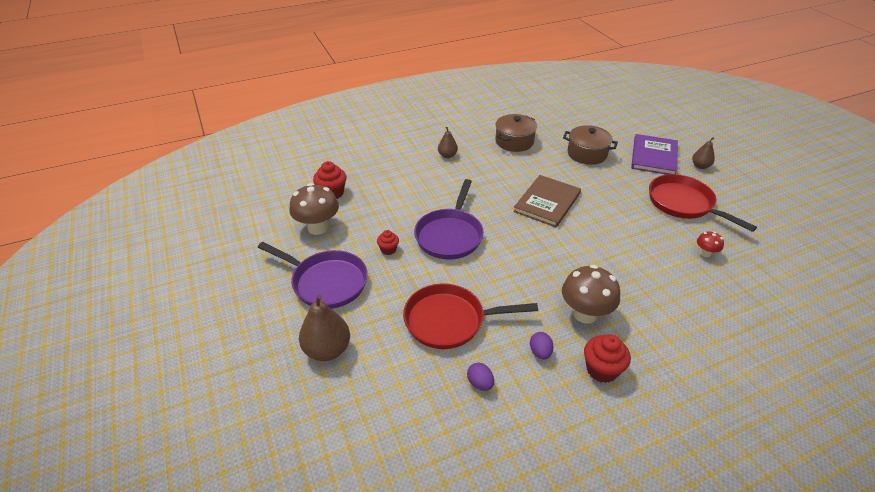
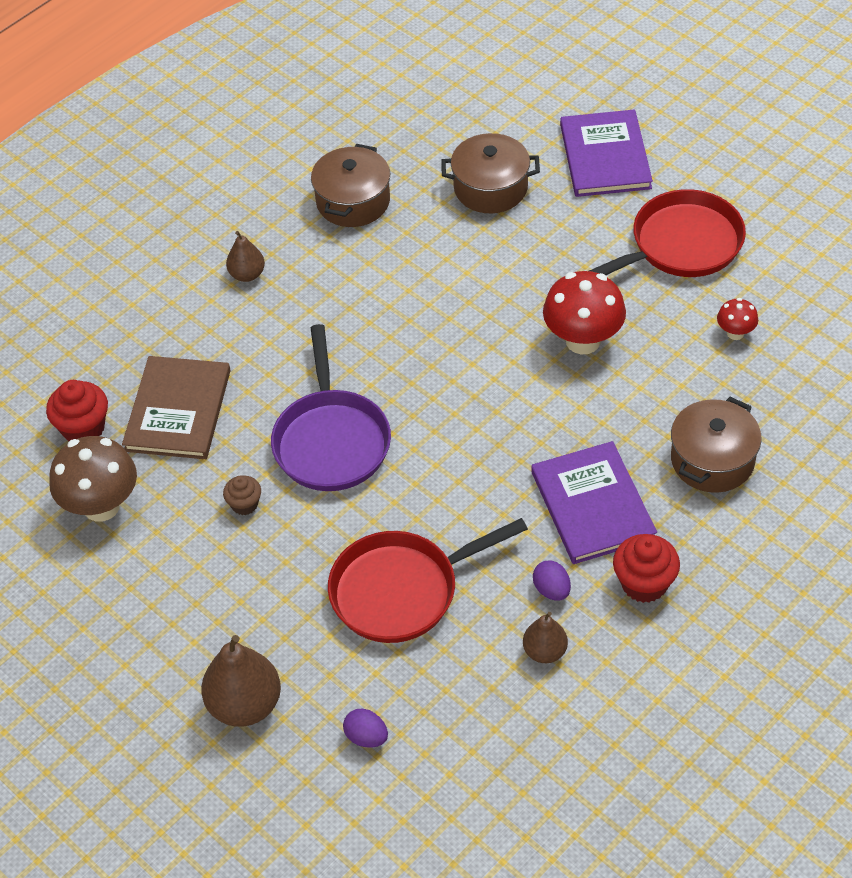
camera: 20 degrees left, 10 degrees up
(326, 282) = (176, 599): purple pan -> none
(388, 250) = (244, 504): red cupcake -> brown cupcake
(480, 383) = (488, 668): purple egg -> purple egg (366, 737)
(547, 202) = (462, 319): brown book -> brown book (178, 410)
(585, 314) = (593, 505): brown mushroom -> purple book
(611, 231) = (583, 341): none -> red mushroom
(670, 314) = (712, 460): none -> brown pot
(684, 204) = (680, 245): red pan -> red pan turned 120 degrees clockwise
(700, 166) = (686, 153): brown pear -> brown pear (545, 651)

